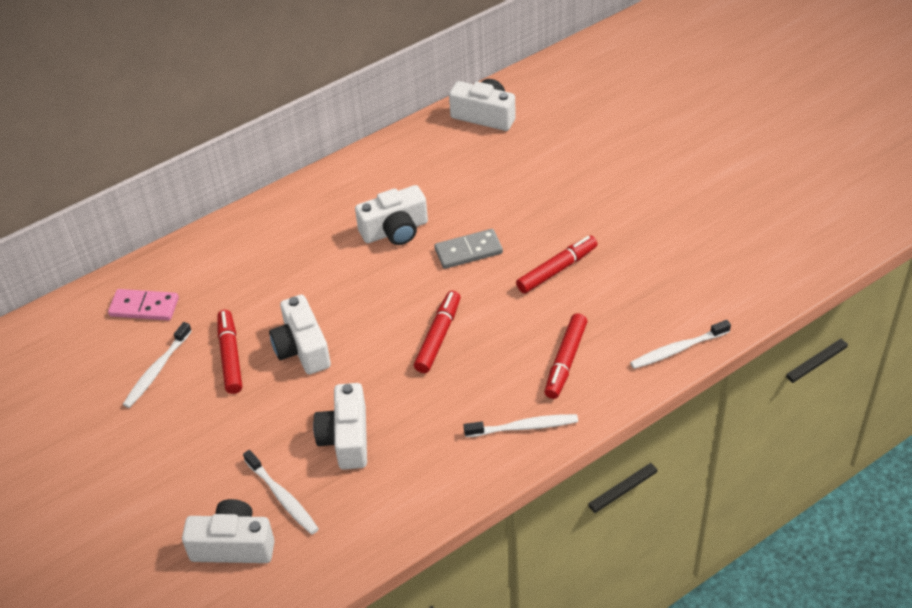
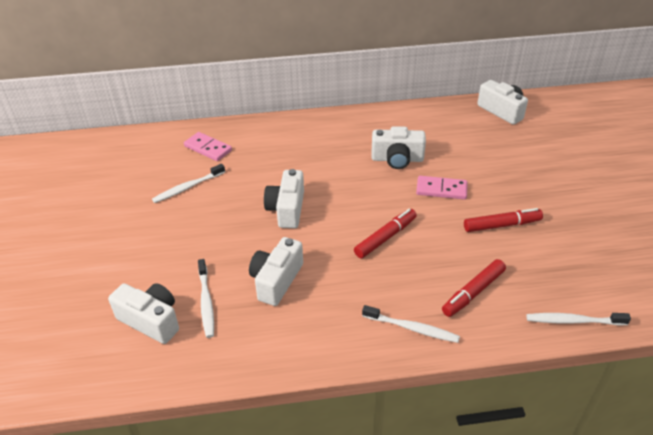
camera: 25 degrees right, 5 degrees down
(230, 356) = (238, 196): red marker -> none
(468, 251) = (441, 190): grey domino -> pink domino

